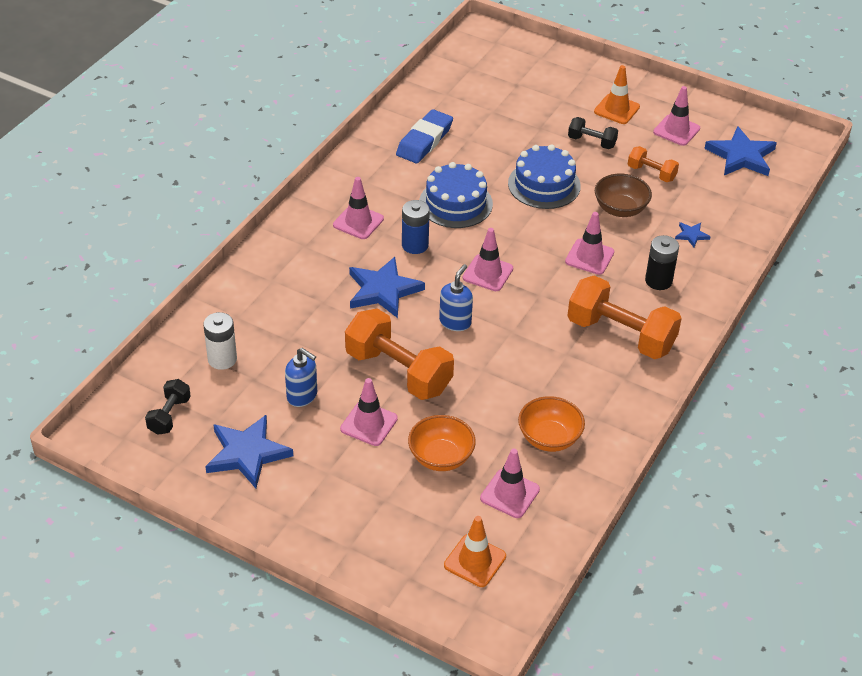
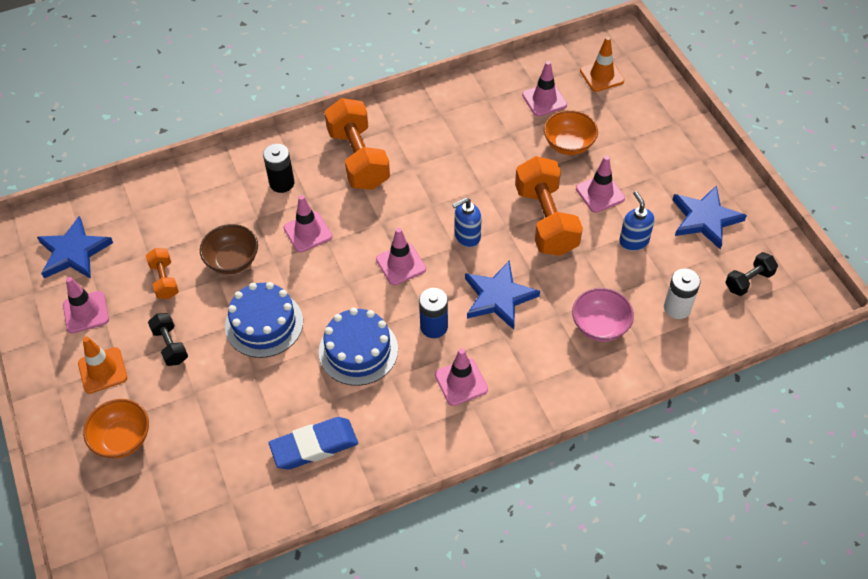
camera: 140 degrees left, 10 degrees up
(280, 312) = (600, 326): none -> pink bowl
(549, 438) = (484, 118): orange bowl -> orange bowl (122, 439)
(691, 235) = (210, 205): blue star -> none

